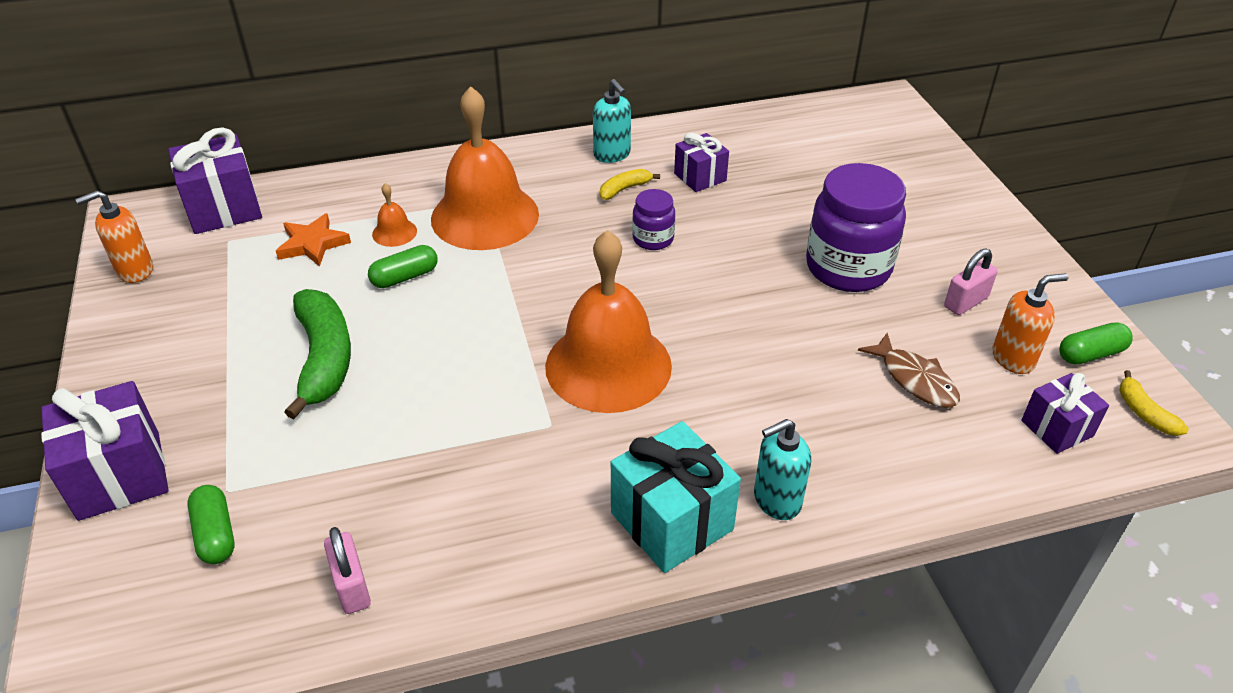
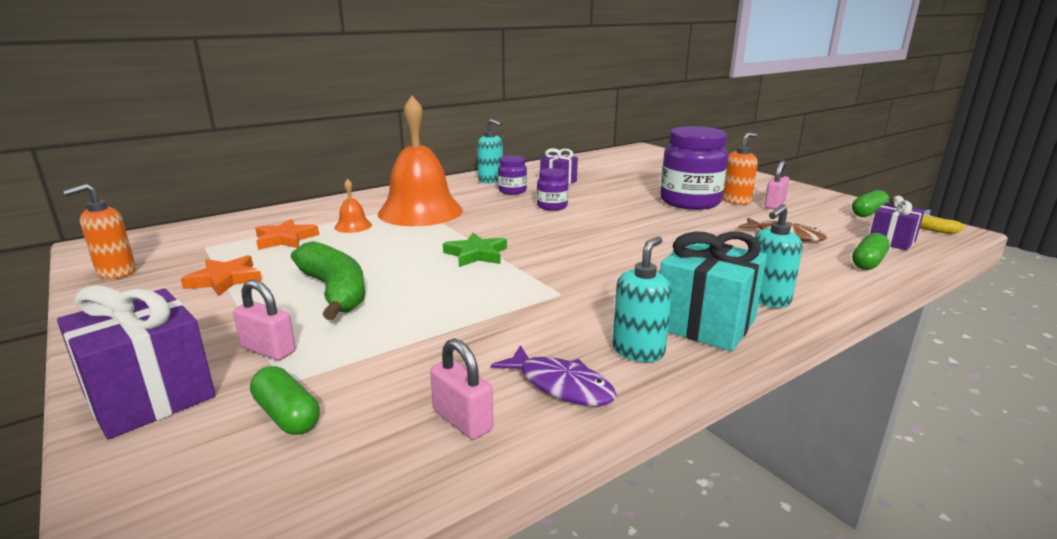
camera: 20 degrees left, 20 degrees down
(224, 208) = (192, 233): purple gift -> none
(229, 310) = (225, 280): none -> orange star
(231, 438) = (268, 350): none -> pink padlock
(405, 277) = (377, 243): green capsule -> green capsule (868, 262)
(462, 569) = (561, 385): none -> purple fish
(502, 326) = (476, 254): none -> green star
(569, 543) = (638, 351): none -> turquoise soap dispenser
(608, 365) = (576, 260): orange bell -> none
(624, 189) = (512, 191): yellow banana -> purple jar
(1013, 358) = (829, 220): orange soap dispenser -> orange soap dispenser (736, 201)

